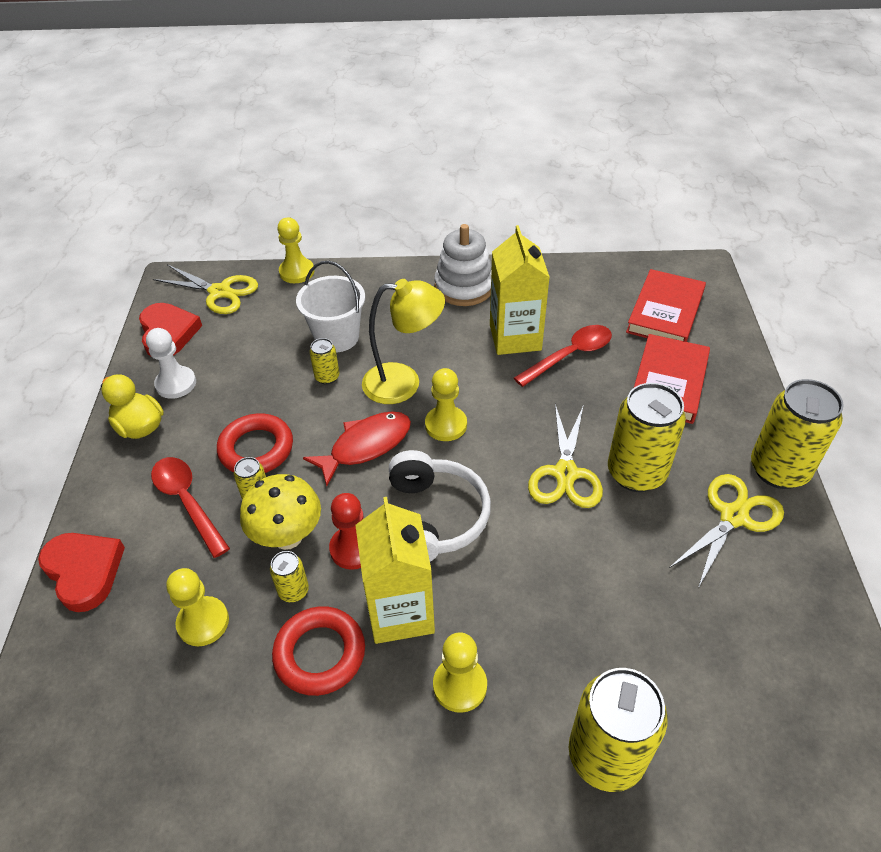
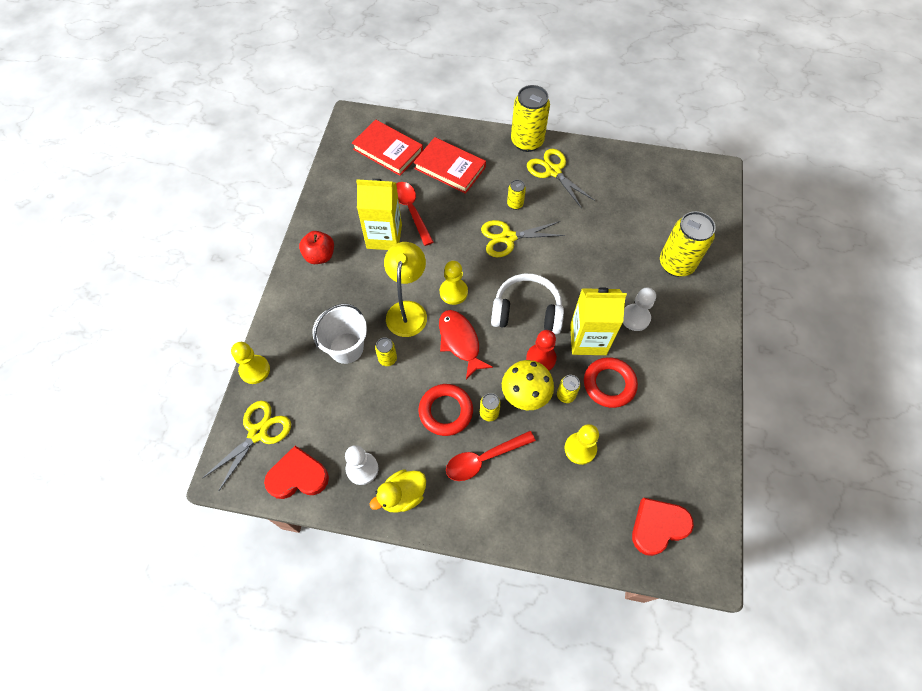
camera: 80 degrees left, 15 degrees up
(84, 571) = (530, 528): red heart -> red heart (658, 526)
(460, 685) = (635, 318): yellow pawn -> white pawn
(464, 287) = (320, 256): white stacking toy -> red apple
(565, 473) = (508, 238): yellow scissors -> yellow scissors turned 150 degrees clockwise
(636, 473) = (515, 204): yellow can -> yellow can, size x0.47

